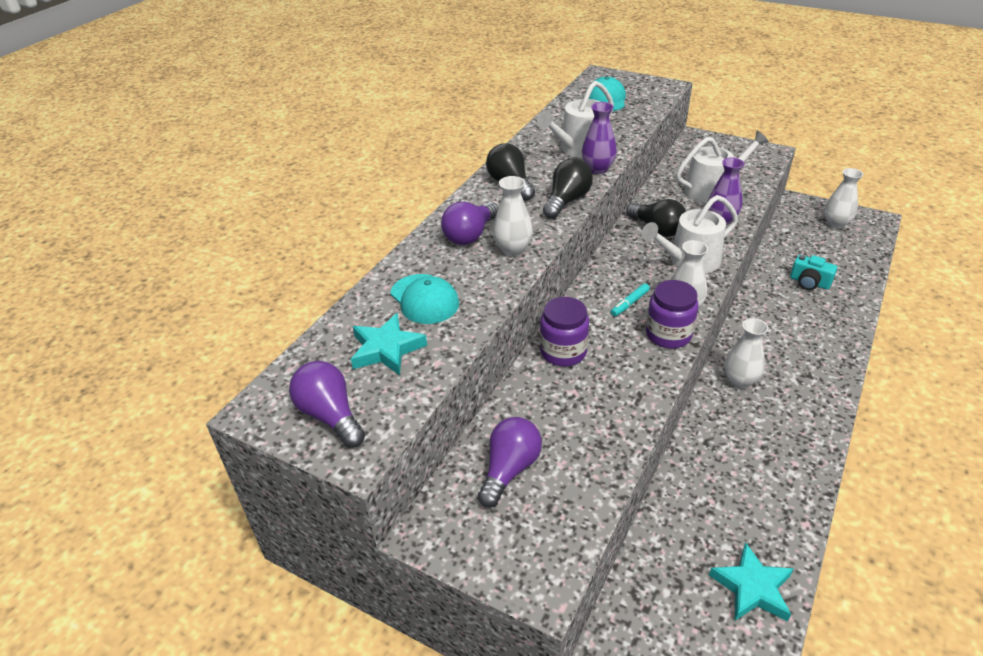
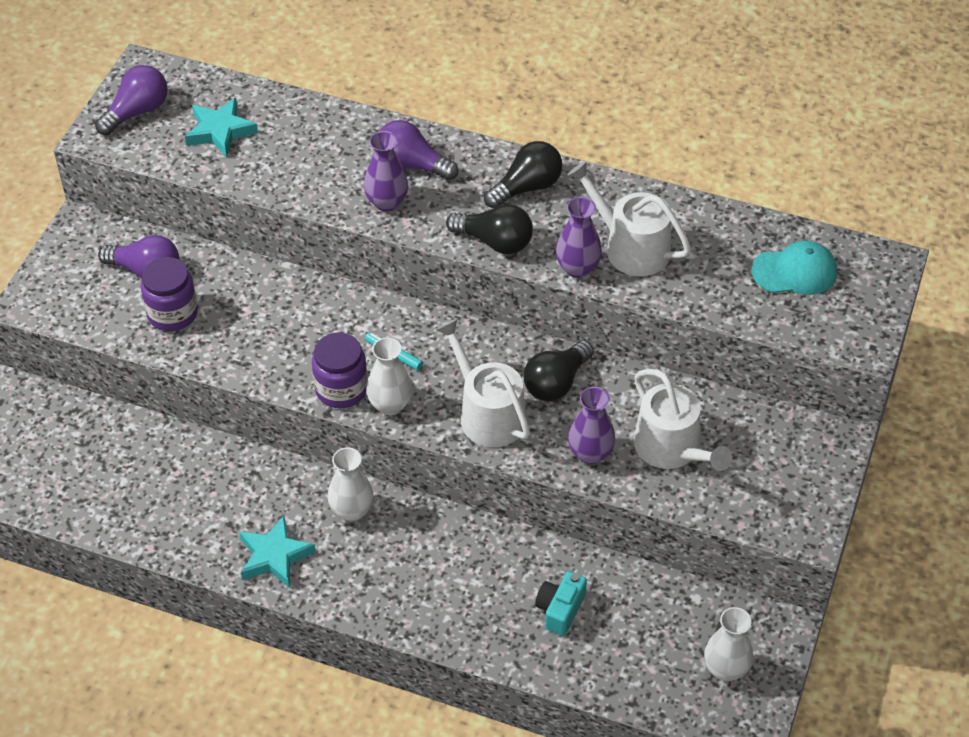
camera: 80 degrees right, 10 degrees up
(424, 299) = (295, 145): turquoise cap -> none
(512, 250) = (387, 202): white vase -> purple vase
(563, 352) = (306, 299): purple jar -> purple jar (172, 313)
(752, 587) = (79, 497): turquoise star -> turquoise star (274, 556)

